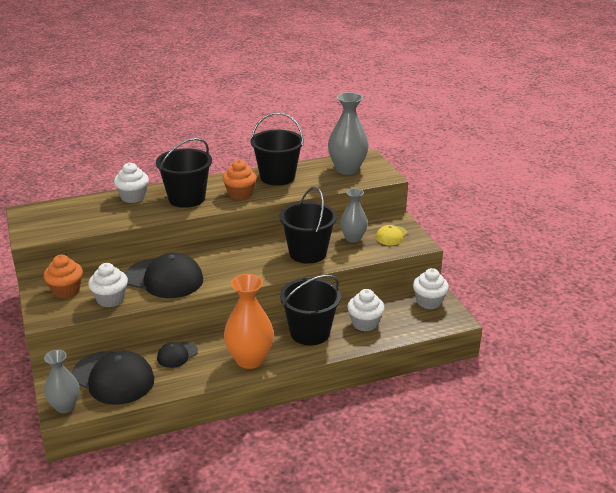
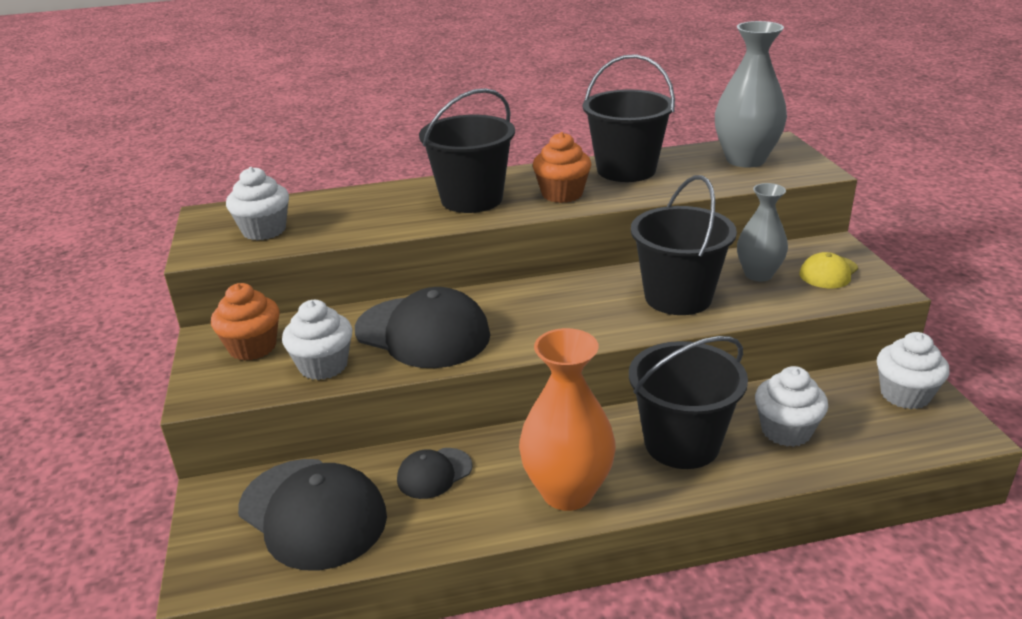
camera: 10 degrees right, 0 degrees up
(65, 406) = (213, 567): grey vase -> none
(133, 197) = (384, 196): white cupcake -> white cupcake (264, 230)

